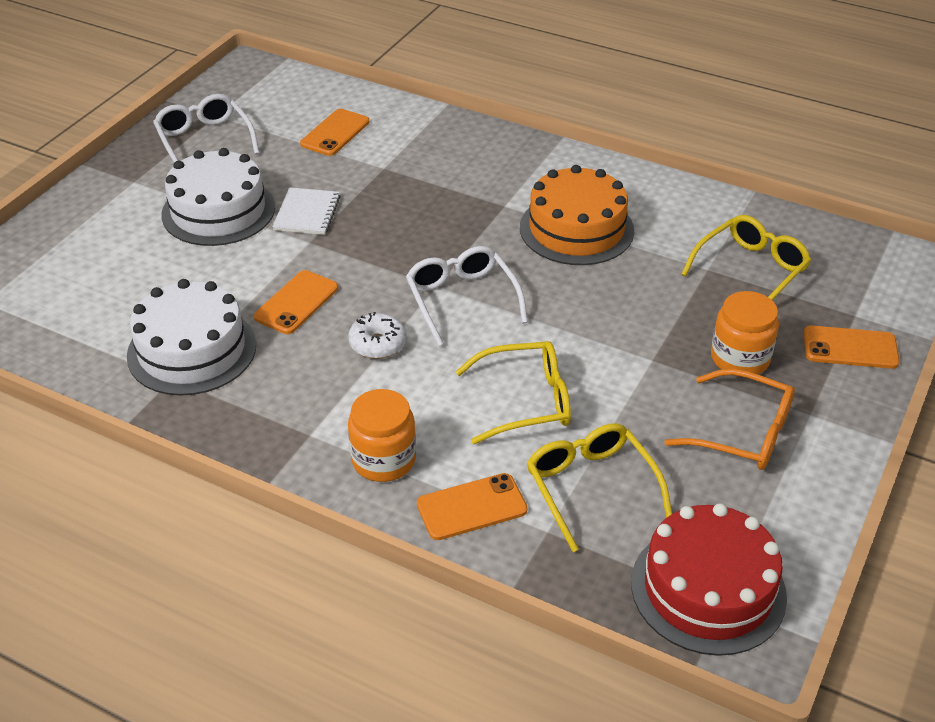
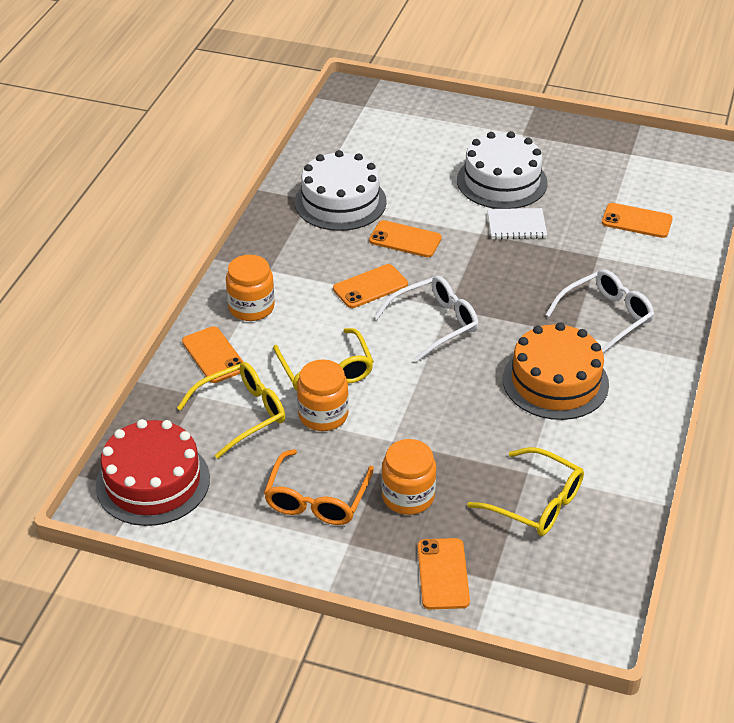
camera: 80 degrees right, 0 degrees up
(204, 140) = (592, 156): white glasses -> white glasses (606, 317)
(378, 344) = (370, 287): white donut -> orange phone
(603, 412) = (323, 415): none -> orange jar

